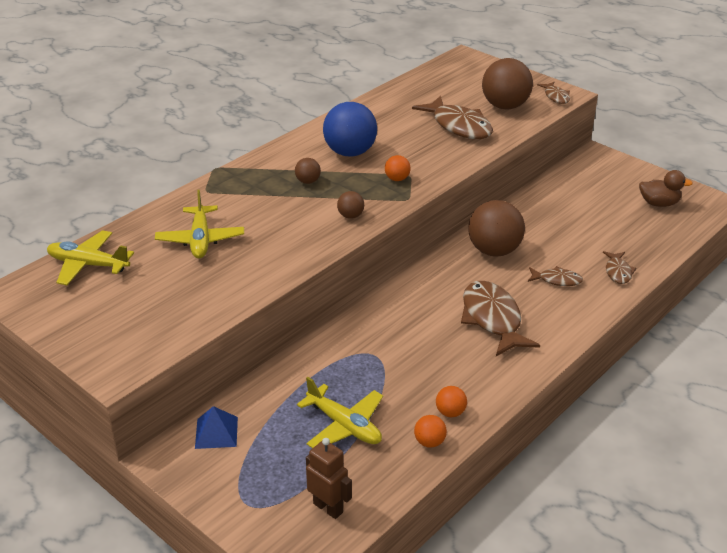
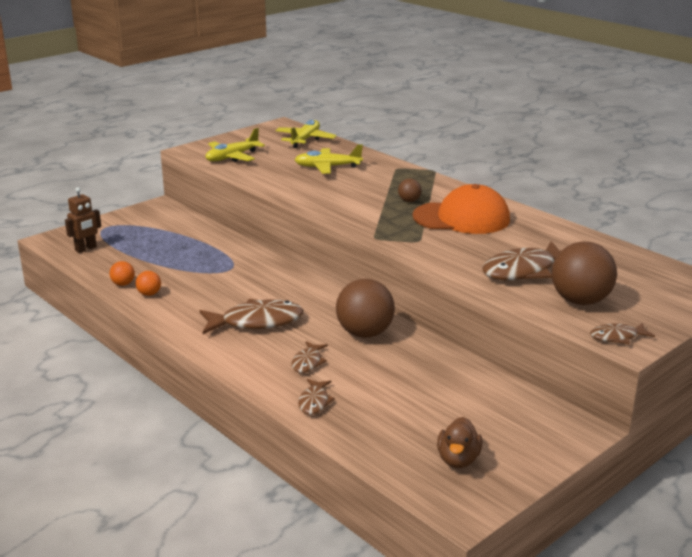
camera: 95 degrees right, 10 degrees down
(216, 432) = (173, 218): blue pyramid -> none
(344, 426) = (157, 256): yellow plane -> yellow plane (232, 157)
(350, 152) = (461, 218): blue ball -> orange cap
(350, 216) = (350, 215): brown ball -> none
(397, 179) = (411, 235): orange ball -> none
(618, 272) = (314, 402): brown fish -> brown fish turned 90 degrees counterclockwise

